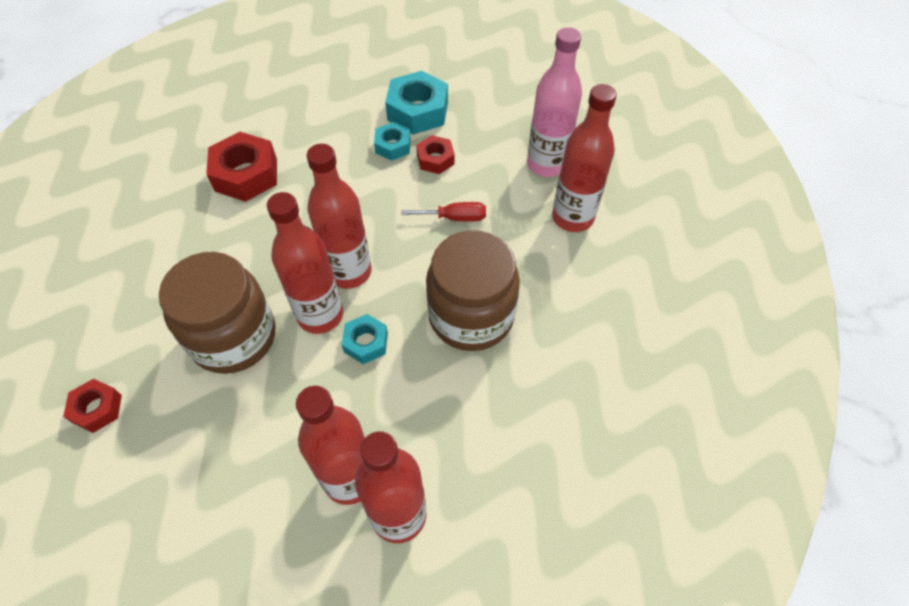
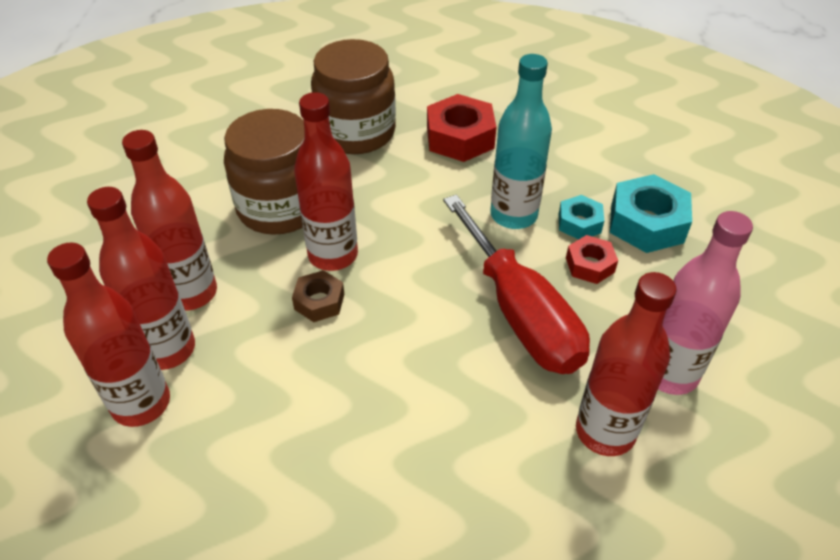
camera: 65 degrees right, 10 degrees down
(97, 408) = (178, 161): red nut -> none
(349, 272) = (395, 255): red bottle -> red bottle (191, 293)
(358, 179) = (513, 215): none -> turquoise bottle
(366, 342) = (319, 301): turquoise nut -> brown nut
(455, 218) = (520, 313): red screwdriver -> red screwdriver, size x2.34
(471, 316) = (397, 378): brown jar -> brown jar (356, 132)

